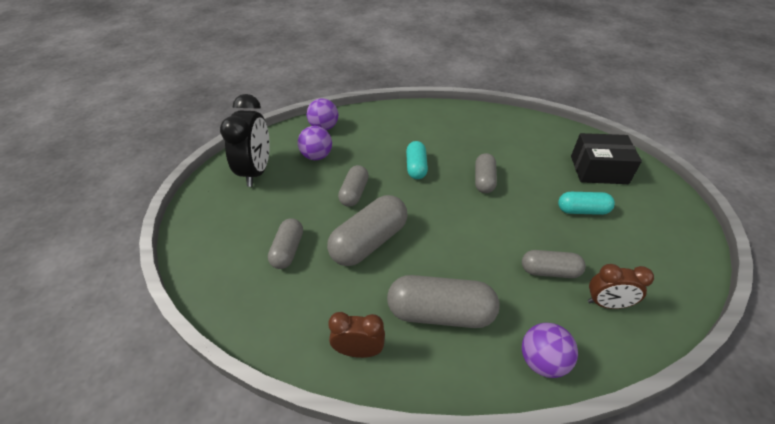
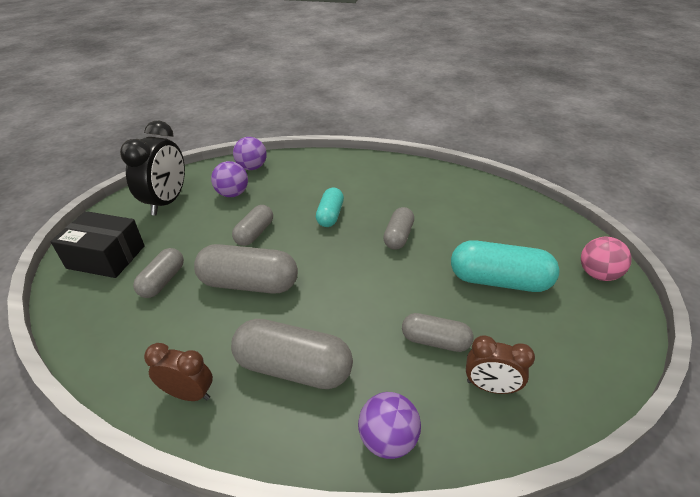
camera: 10 degrees right, 5 degrees down
(369, 242) = (249, 284): grey capsule -> grey capsule turned 45 degrees clockwise
(582, 210) = (499, 281): turquoise capsule -> turquoise capsule, size x1.65
(598, 170) = (534, 240): black box -> black box (106, 257)
(658, 194) = (597, 274): none -> pink ball

